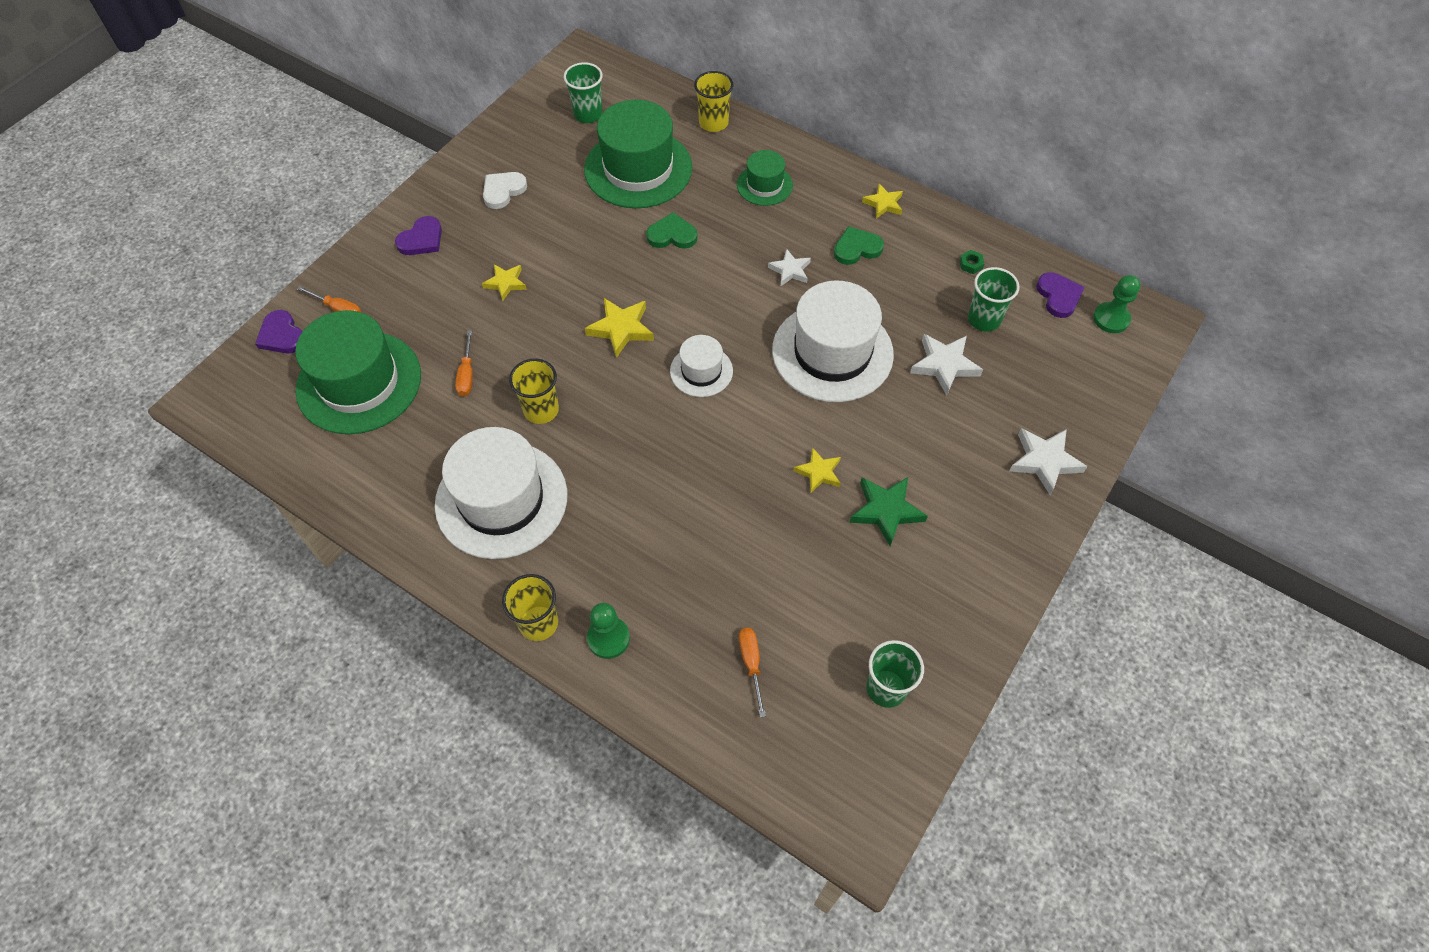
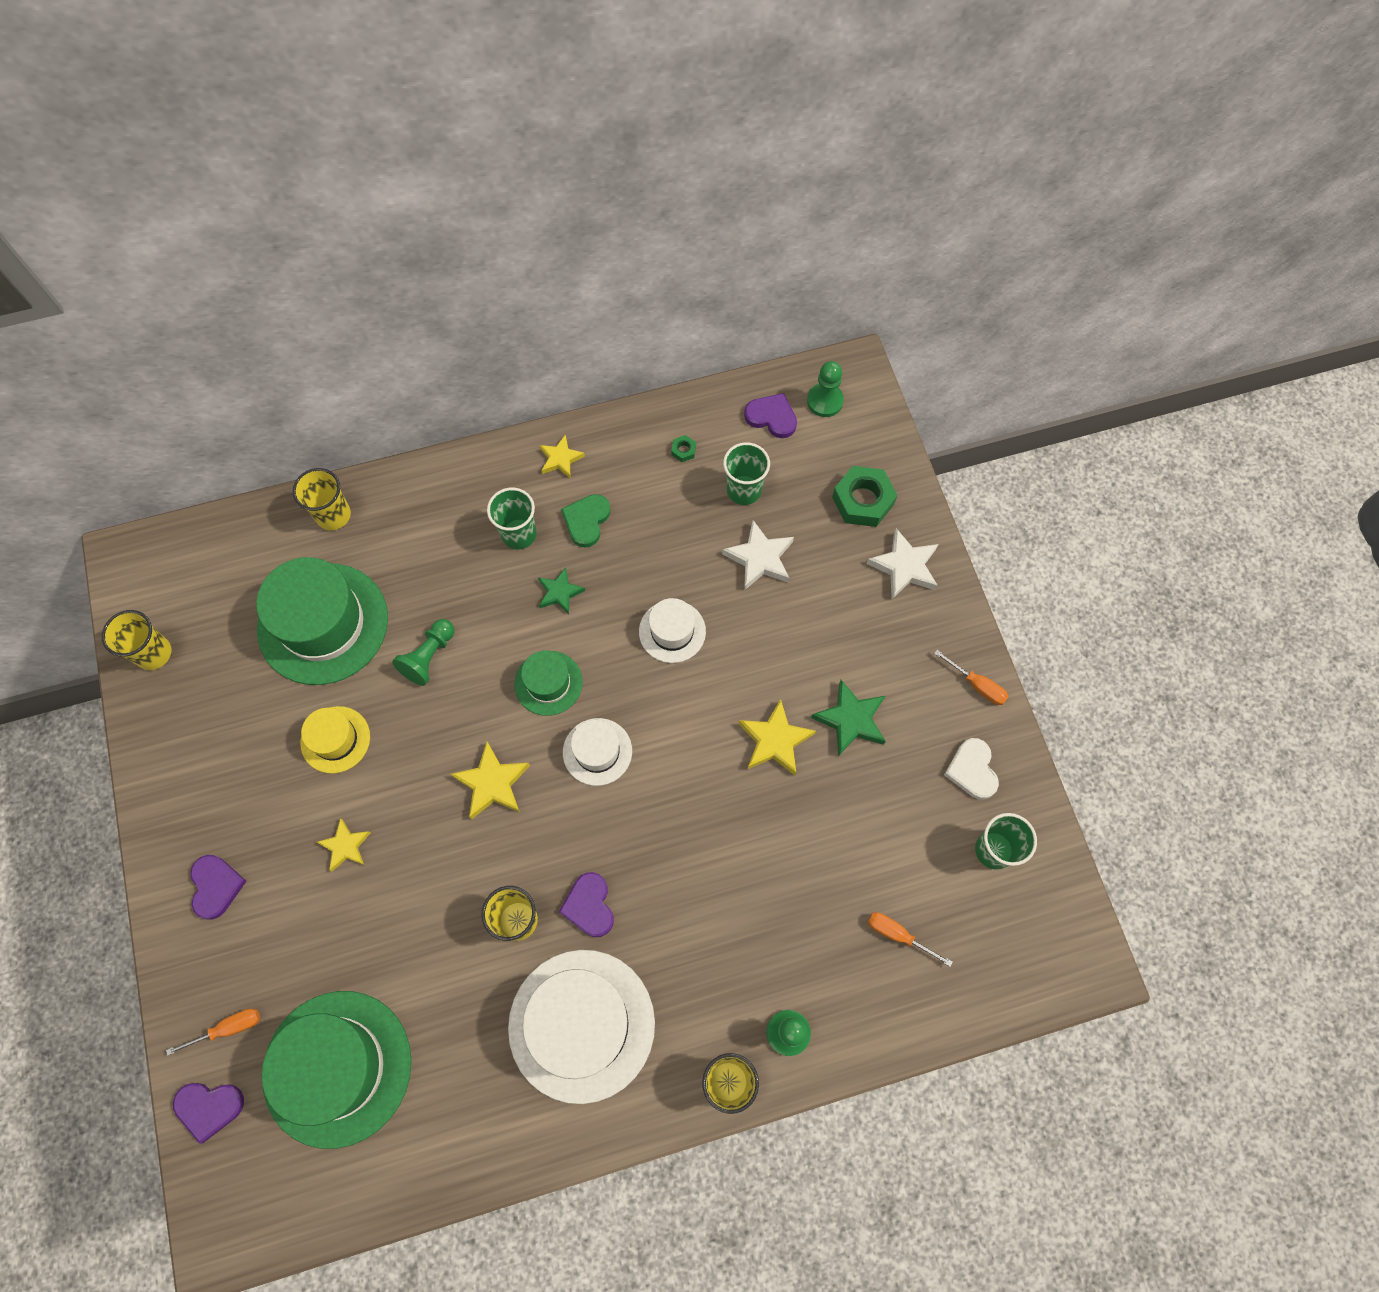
camera: 50 degrees left, 10 degrees up
(467, 374) = (419, 959): orange screwdriver -> orange screwdriver (977, 685)
(503, 191) = (229, 765): white heart -> white heart (972, 770)
(538, 108) = (153, 653): none -> yellow cup
(569, 228) = (335, 739): none -> yellow hat
(588, 114) = (209, 614): green cup -> green cup (519, 534)
(588, 444) = (589, 906): none -> purple heart
(672, 235) = (429, 657): green heart -> green pawn
(764, 185) = (448, 534): green hat -> green hat (548, 683)
(790, 270) = (559, 593): white star -> green star
(819, 472) = (775, 740): yellow star -> yellow star, size x1.52
(832, 352) = (672, 631): white hat -> white hat, size x0.51
(1064, 397) = (863, 500): none -> green nut

